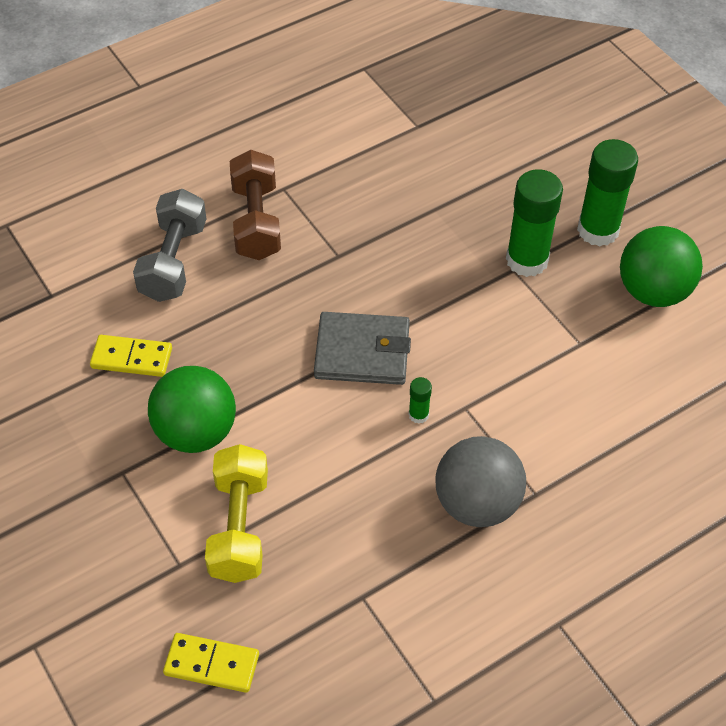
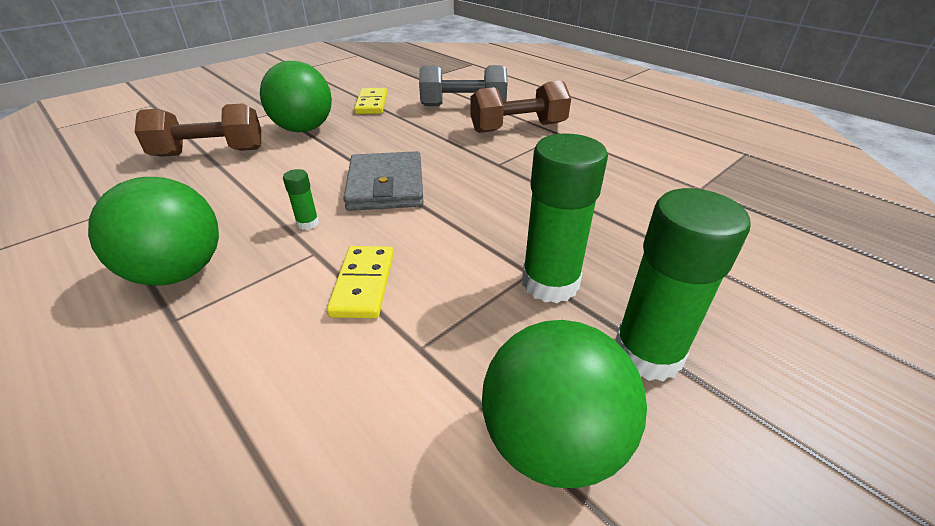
camera: 80 degrees right, 15 degrees down
(212, 664) = (91, 156): yellow domino -> yellow domino (363, 284)
(239, 527) = (210, 153): yellow dumbbell -> brown dumbbell
(477, 503) = (179, 272): grey ball -> green ball

